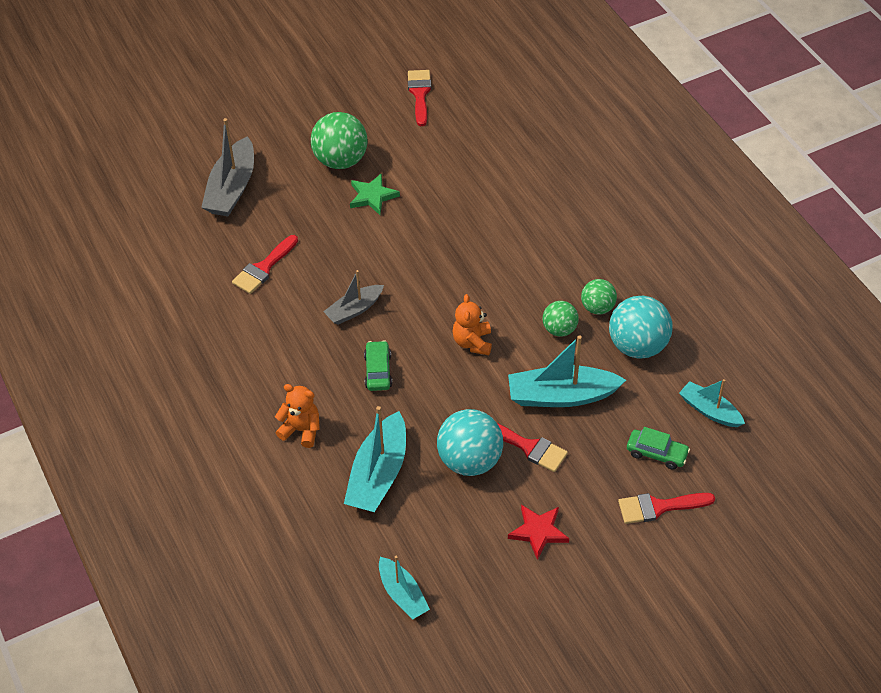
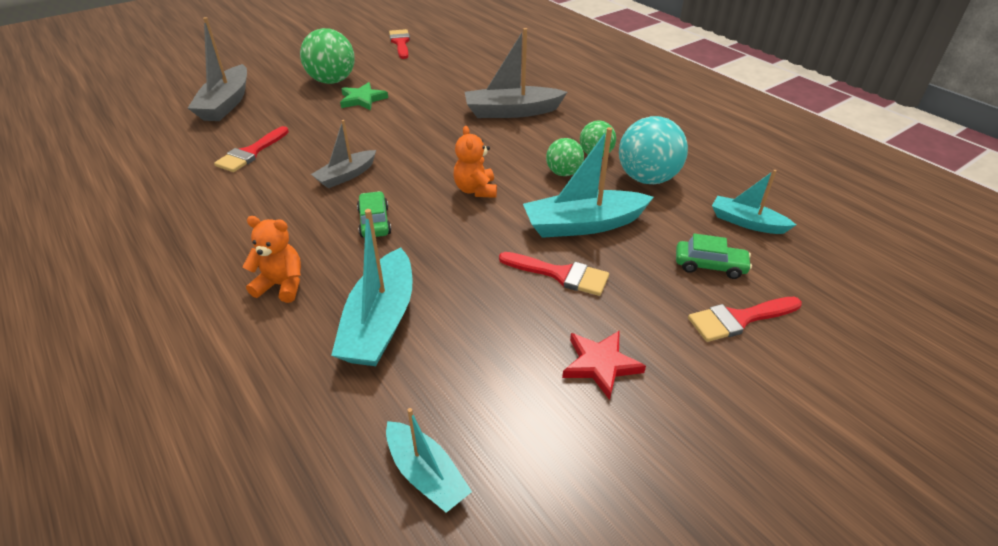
camera: 10 degrees left, 10 degrees down
(470, 460) = (494, 295): turquoise ball -> none
(527, 233) = (512, 112): none -> grey boat

